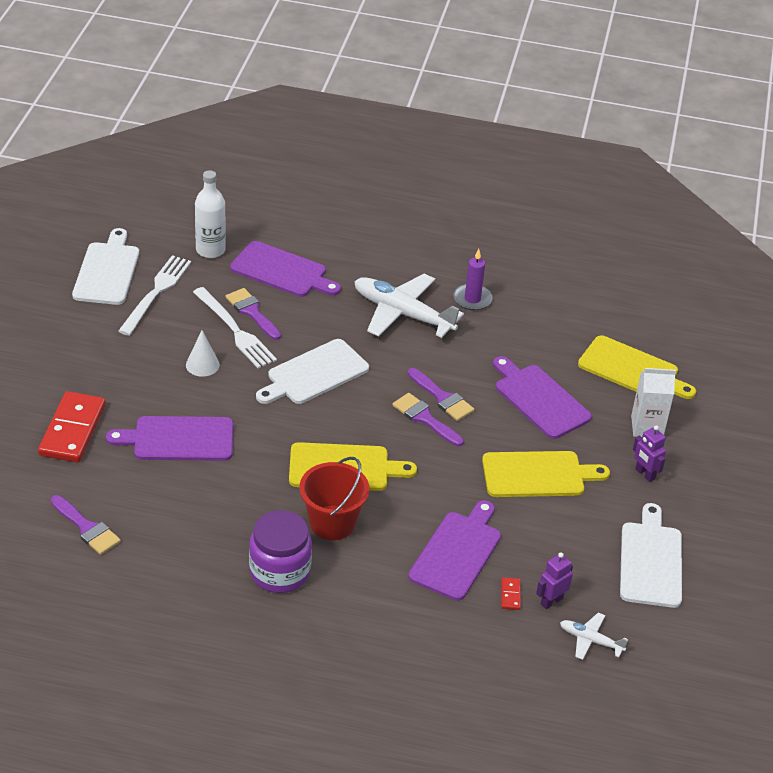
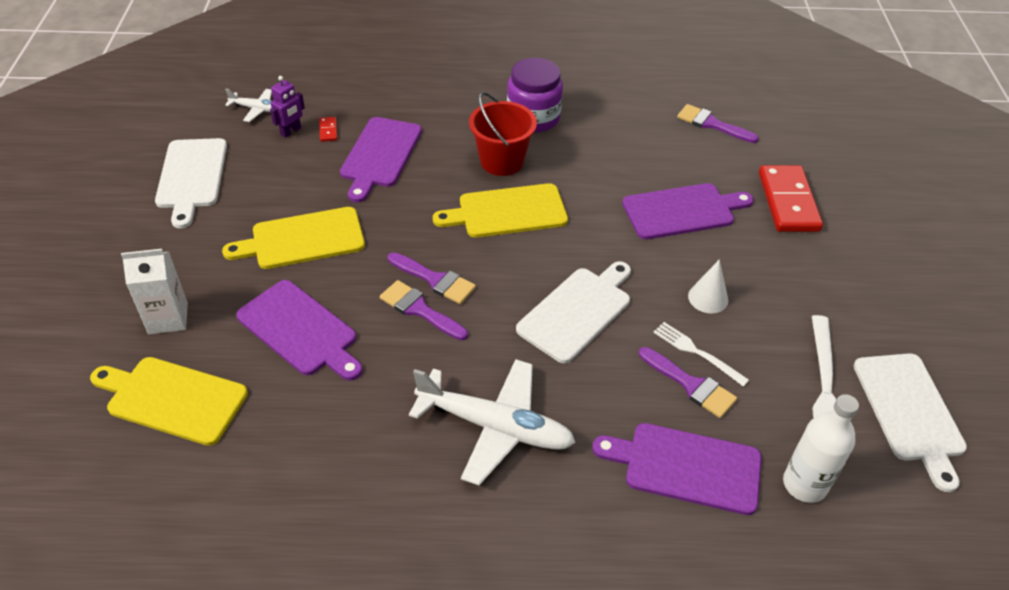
camera: 170 degrees right, 5 degrees up
(235, 330) = (697, 352): white fork -> white fork, size x0.63
(472, 299) = (401, 477): purple candle -> none
(645, 474) = (181, 260): purple robot -> none

